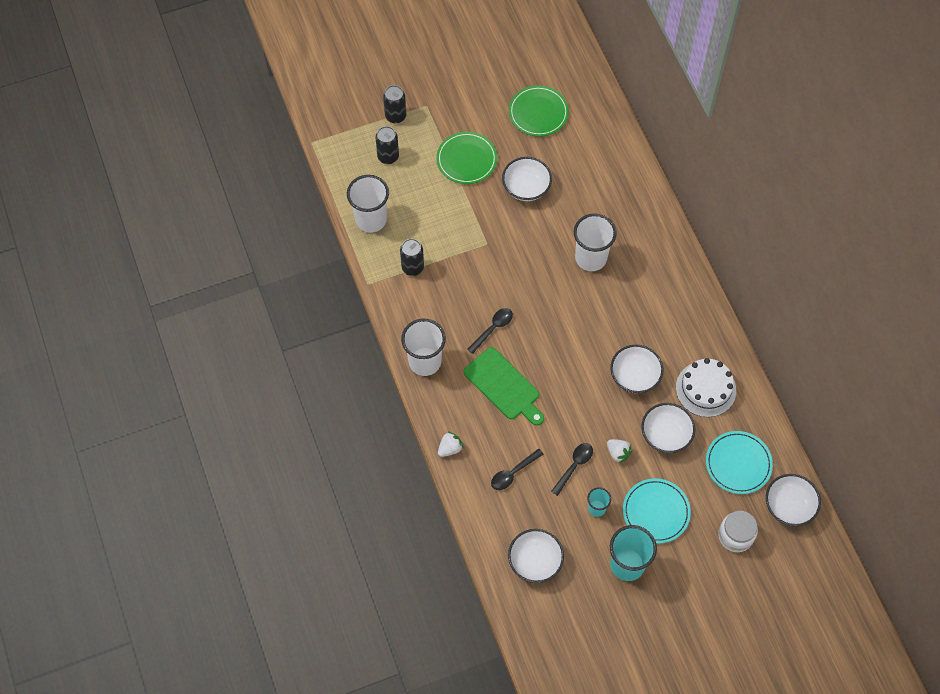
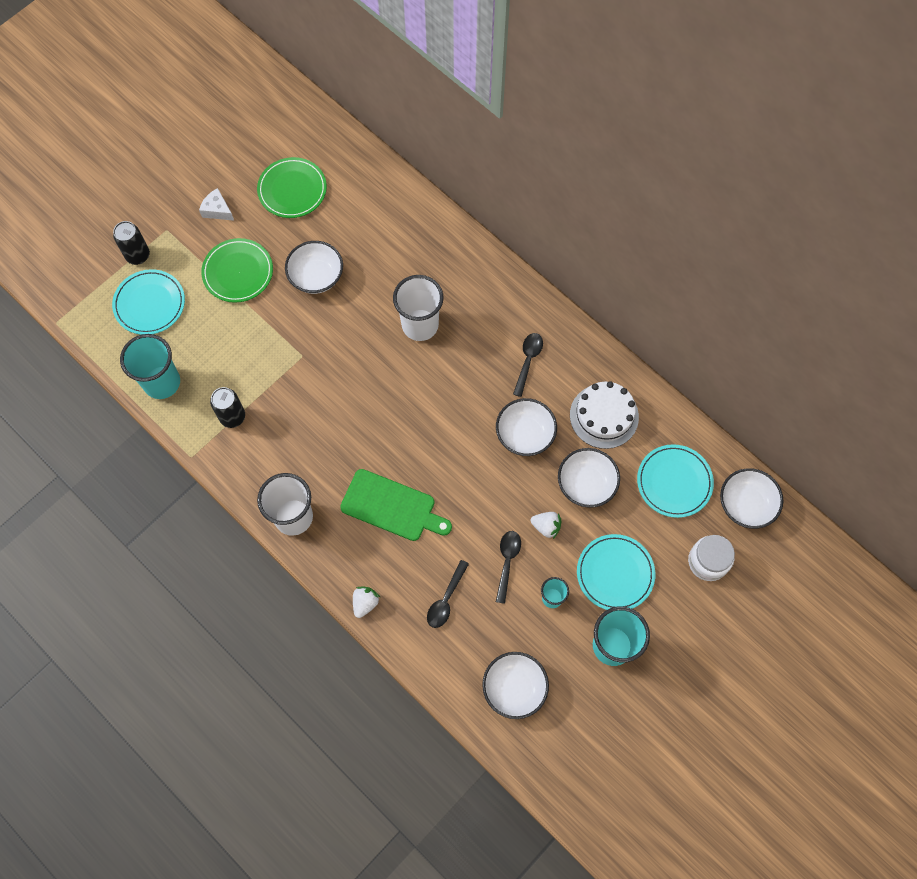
camera: 25 degrees left, 5 degrees up
(371, 220) = (162, 382): white cup -> turquoise cup
(388, 157) = (149, 304): black can -> turquoise plate
(472, 105) = (217, 210): none -> white cheese
(493, 328) = (351, 447): black spoon -> black spoon (528, 361)

